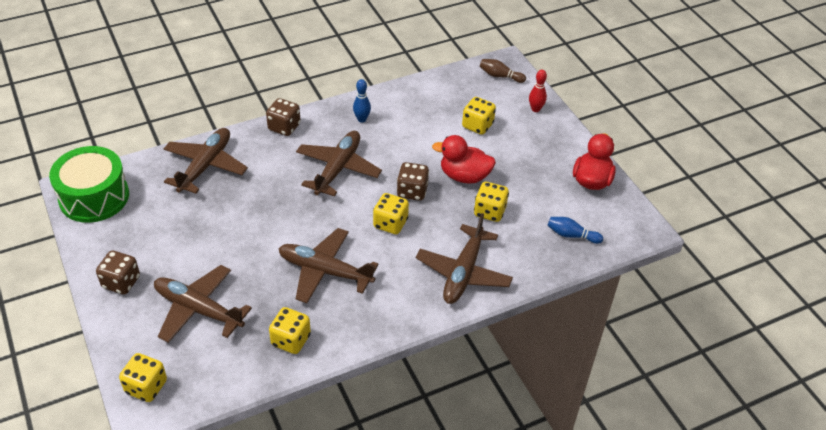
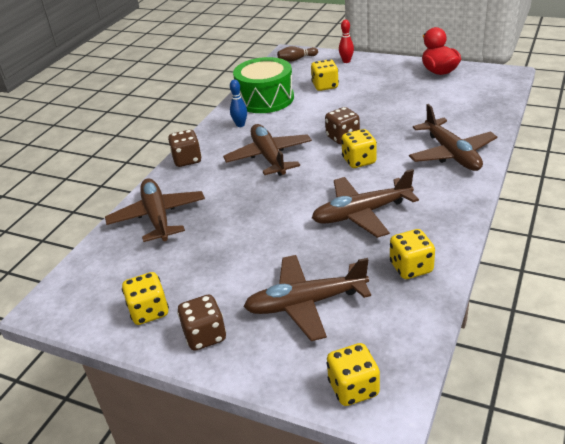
camera: 35 degrees left, 10 degrees down
(94, 197) = (80, 298): green drum -> green drum (265, 99)
(464, 176) = (362, 111): red duck -> none
(489, 211) = (409, 117): yellow dice -> yellow dice (149, 311)
(571, 235) = (476, 99): blue bowling pin -> none

